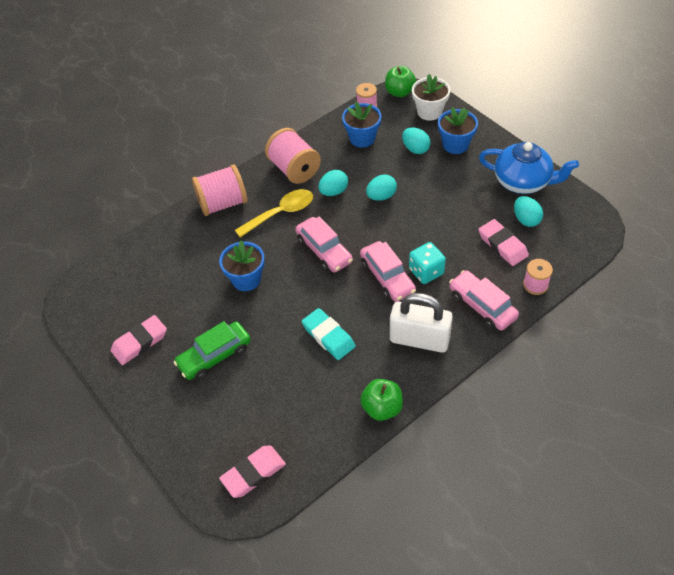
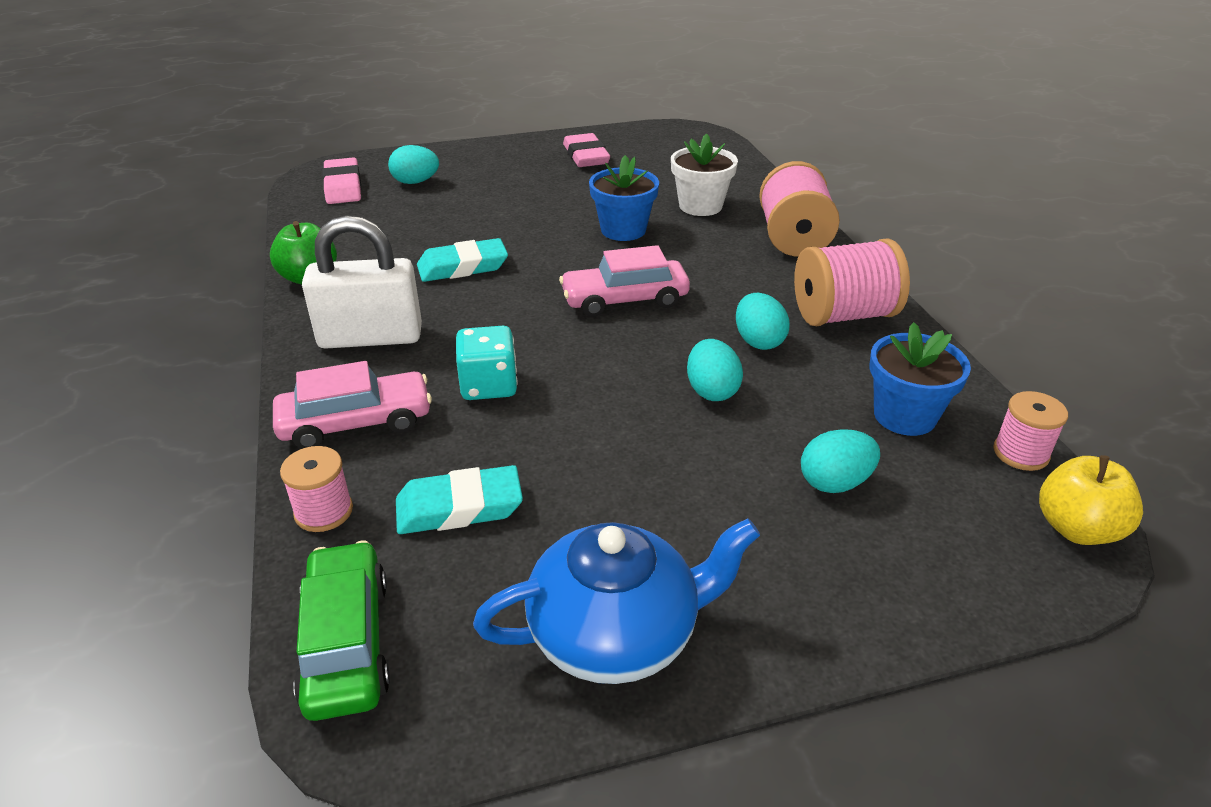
camera: 110 degrees right, 15 degrees down
(215, 356) = (519, 191): green car -> green car (346, 642)
(281, 213) = (738, 280): yellow spoon -> none
(387, 277) = (516, 342): pink car -> none
(399, 92) = (1076, 528): green apple -> yellow apple
(419, 339) = (370, 337): white padlock -> white padlock turned 45 degrees clockwise
(429, 112) = (976, 557): white flower pot -> white flower pot (700, 206)
(455, 145) = (822, 557): blue flower pot -> none
(502, 245) = (459, 507): pink eraser -> turquoise eraser
(523, 182) = (616, 634): blue teapot -> blue teapot turned 150 degrees counterclockwise
(526, 219) = (494, 579): turquoise egg -> turquoise egg (415, 182)

